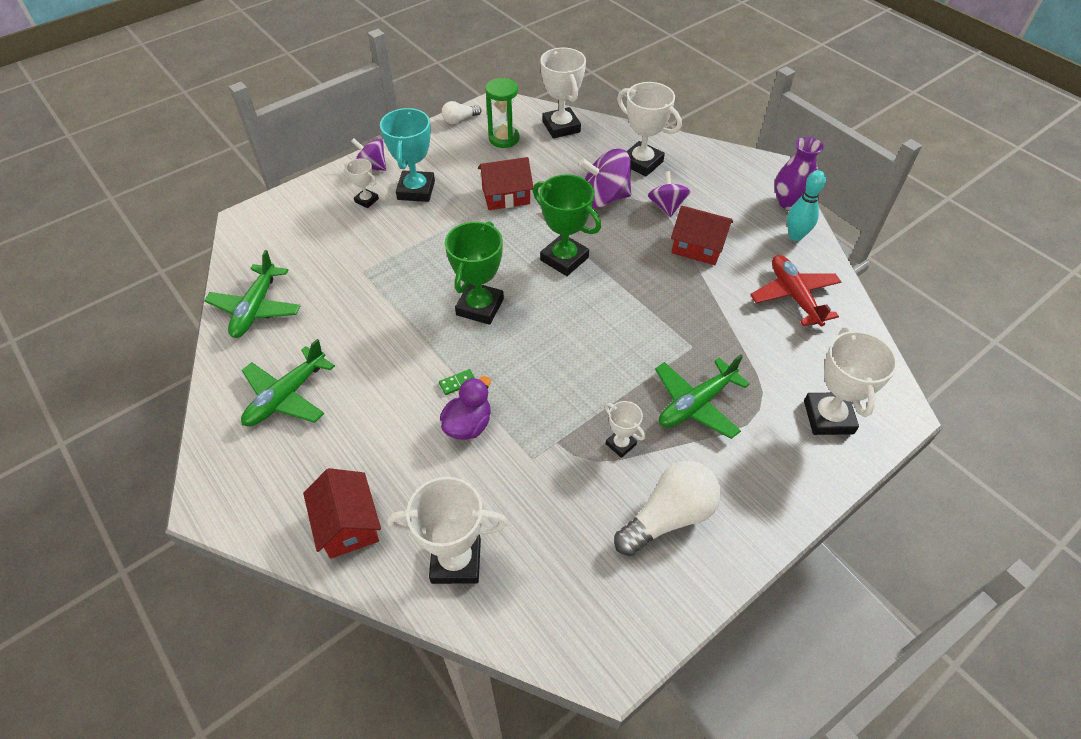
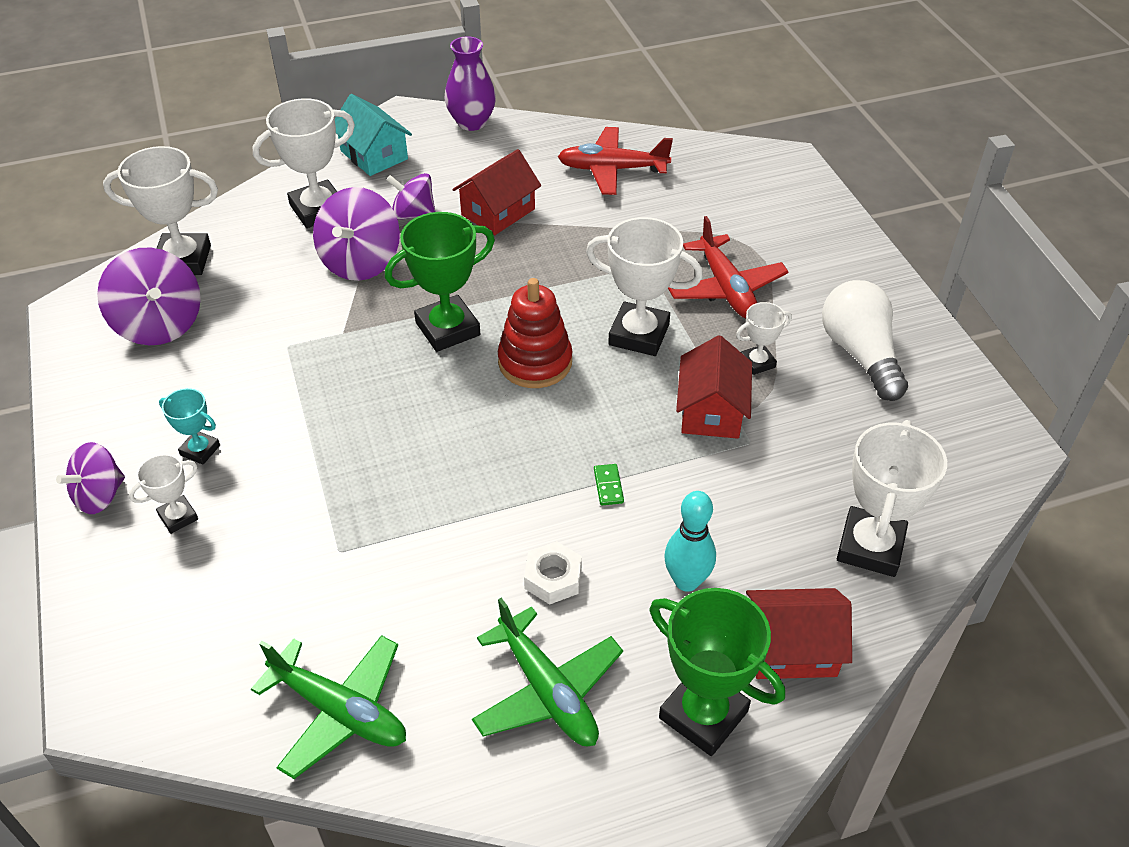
camera: 70 degrees left, 5 degrees down
(371, 375) = (553, 578): none -> white nut
(416, 190) = (200, 450): turquoise trophy -> turquoise trophy, size x0.53
(459, 120) = (71, 362): white light bulb -> none
(468, 425) = (680, 491): purple duck -> none
(480, 307) = (487, 433): green trophy -> green trophy (703, 714)
(504, 139) = (159, 324): green hourglass -> purple spinning top
(506, 196) = (287, 353): red house -> red house (711, 411)
(555, 312) = (535, 362): none -> red stacking toy
(696, 404) = (726, 288): green plane -> red plane
(715, 168) = (374, 155): none -> turquoise house
(795, 236) = (525, 137): turquoise bowling pin -> turquoise bowling pin (686, 581)
(828, 417) = (778, 205): white trophy -> white trophy (639, 334)

